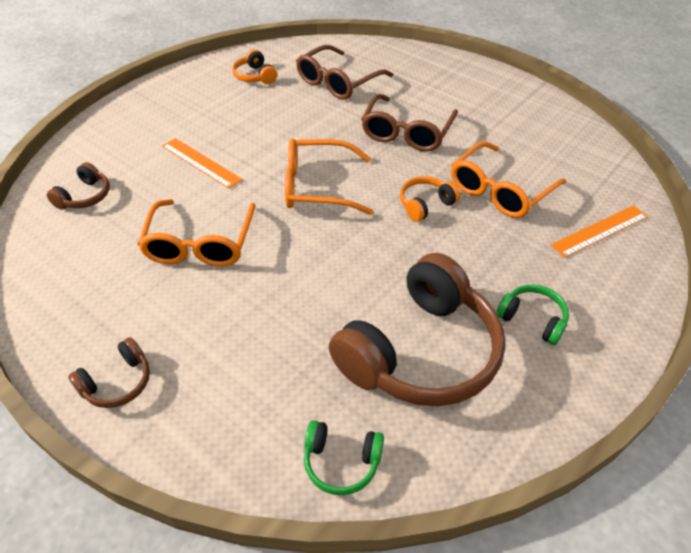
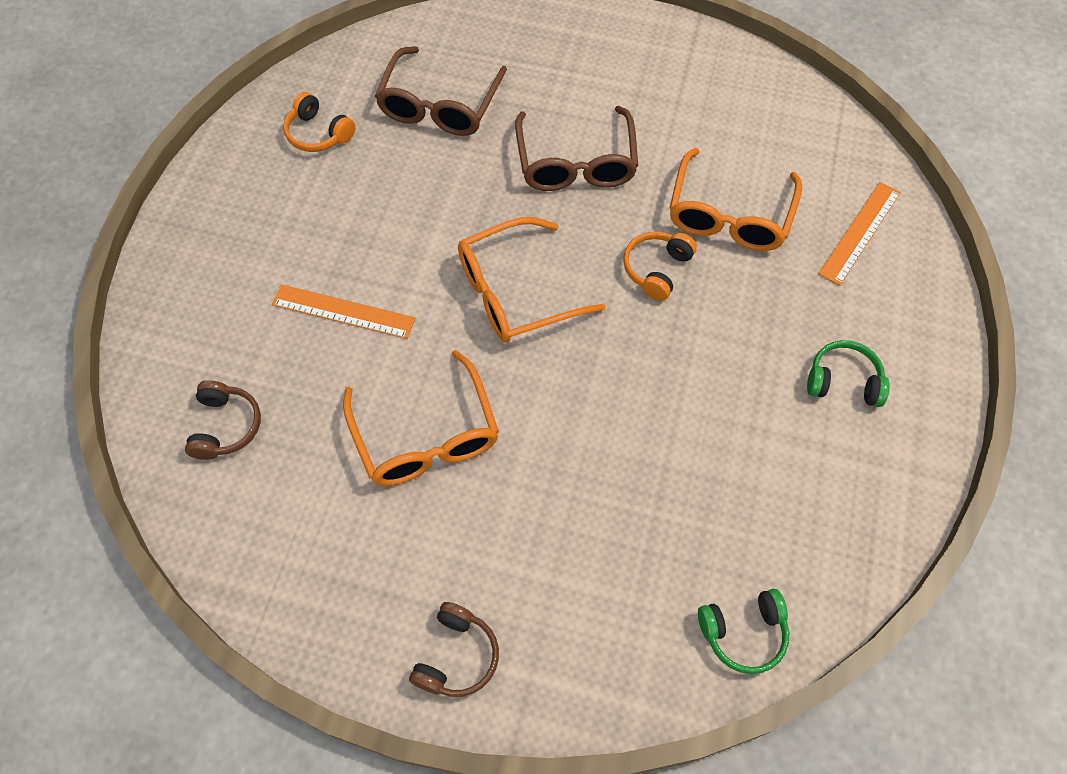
camera: 25 degrees left, 15 degrees up
(421, 352) = (753, 471): brown headphones -> none

